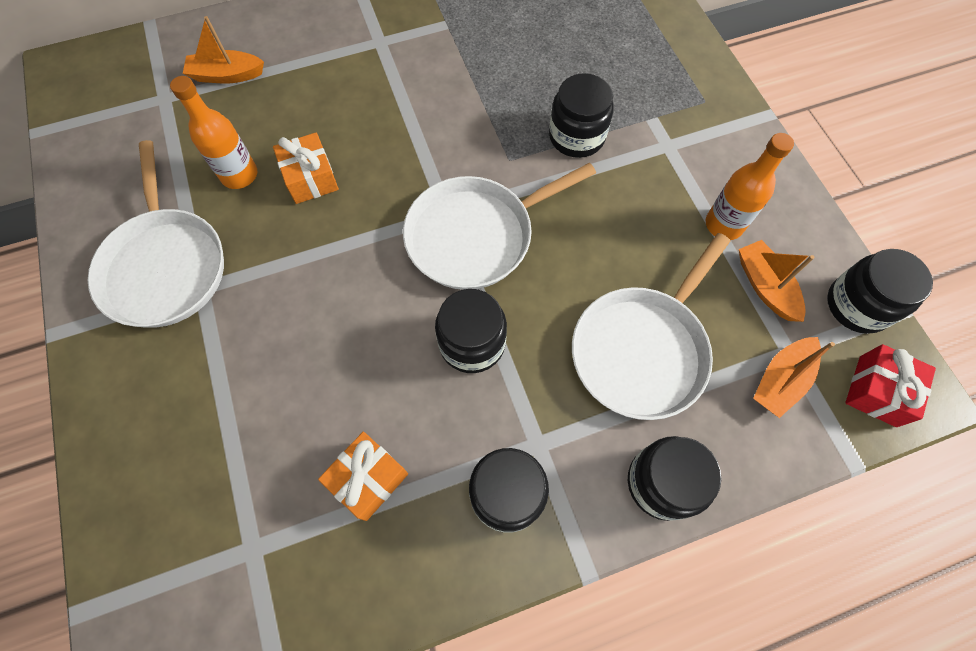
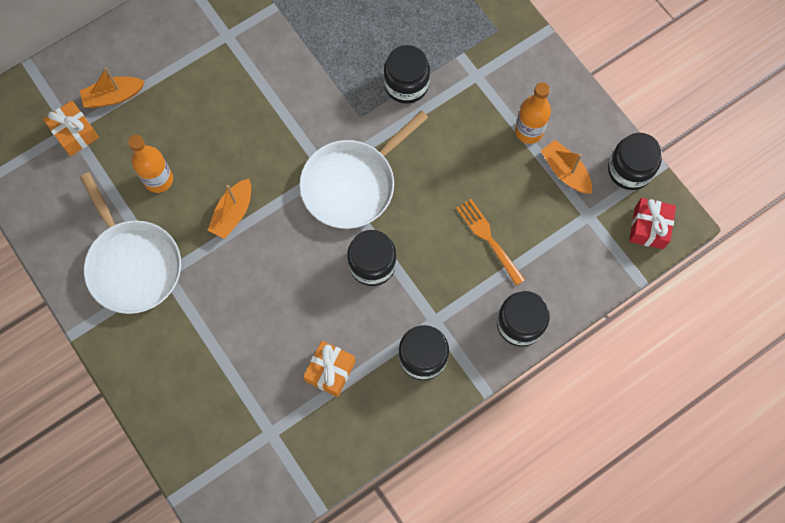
camera: 15 degrees left, 5 degrees up
(310, 178) = (214, 169): orange gift -> orange gift (75, 133)
(642, 350) = (489, 239): white pan -> orange fork
(780, 380) = (585, 237): orange boat -> orange boat (233, 213)

